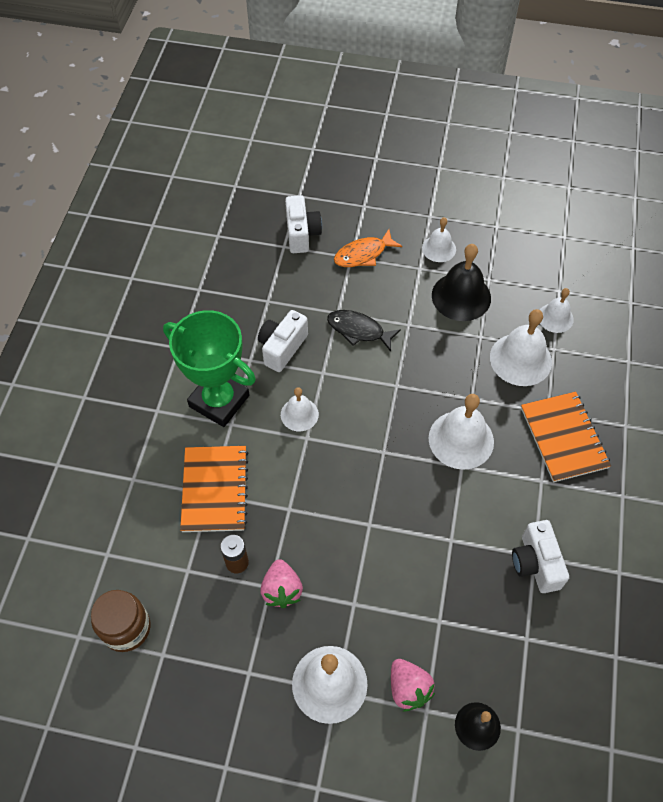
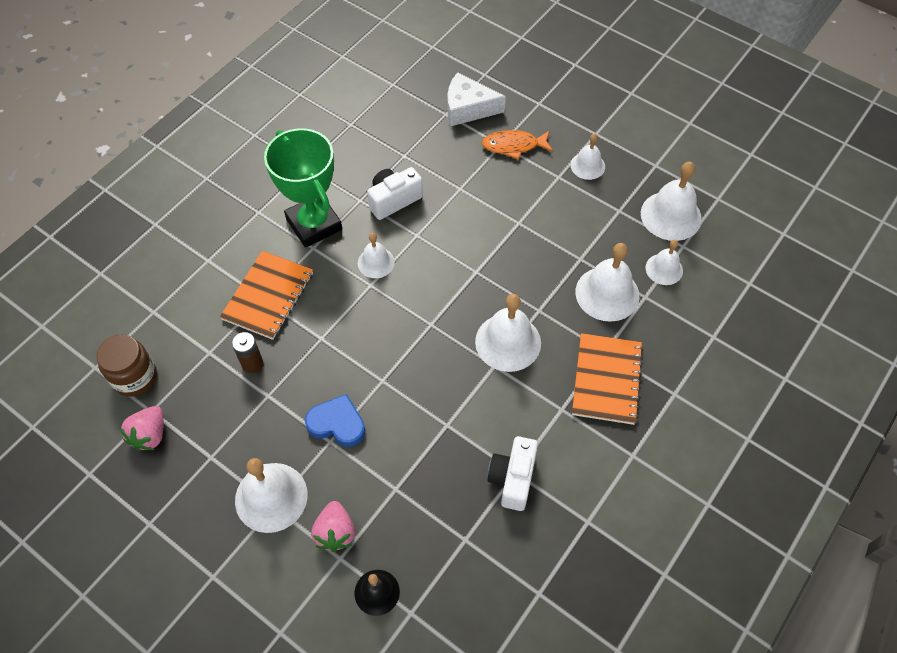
camera: 25 degrees right, 0 degrees up
(282, 590) = (276, 402): pink strawberry -> pink strawberry (150, 435)
(302, 234) = (468, 108): white camera -> white cheese
(351, 584) = (337, 423): none -> blue heart
(358, 330) = (470, 210): black fish -> none
(461, 296) = (583, 216): black bell -> none
(534, 267) = (671, 215): none -> white bell

